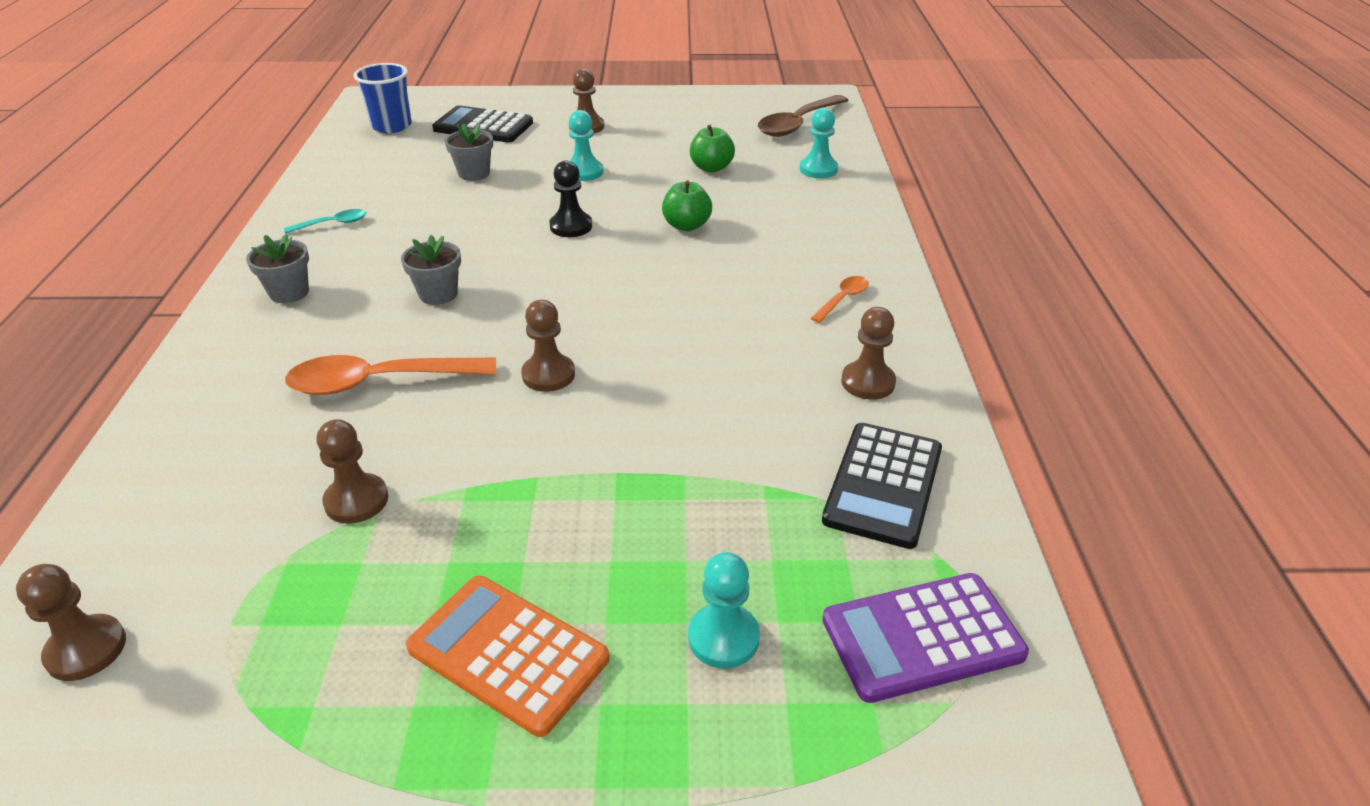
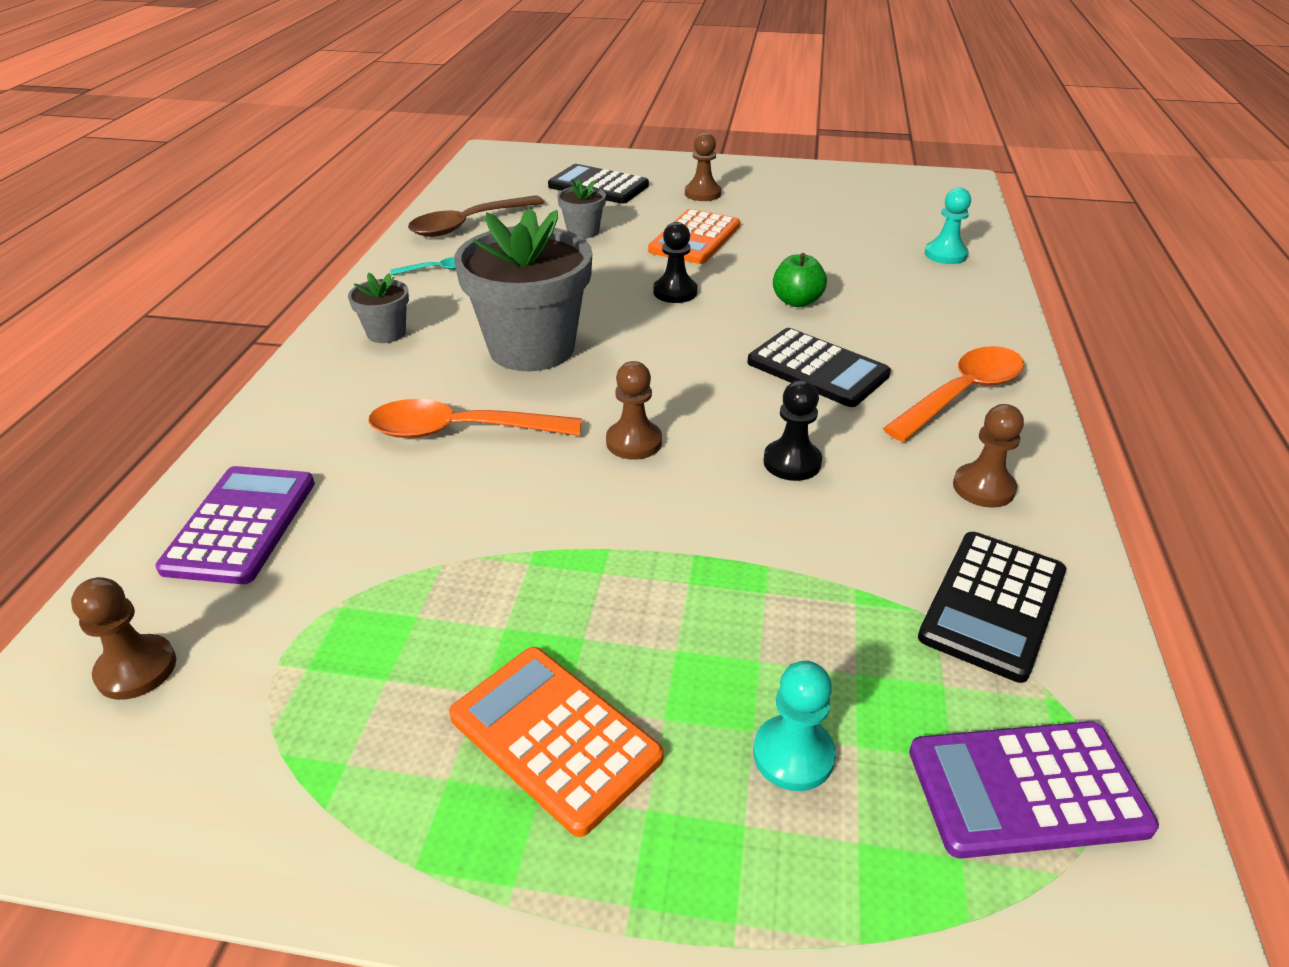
camera: 10 degrees right, 0 degrees up
(170, 498) = (241, 525): none -> purple calculator
(356, 500) = (421, 550): brown pawn -> none
(391, 126) = (508, 180): blue cup -> none
(438, 294) = (532, 348): grey flower pot -> grey flower pot, size x2.19
(584, 172) = (695, 238): turquoise pawn -> orange calculator
(697, 378) = (792, 462): none -> black pawn
(711, 168) = (829, 244): green apple -> none
(711, 288) = (817, 369): none -> black calculator
(798, 124) = (927, 206): brown spoon -> brown spoon (469, 224)
(842, 299) = (961, 394): orange spoon -> orange spoon, size x2.01

